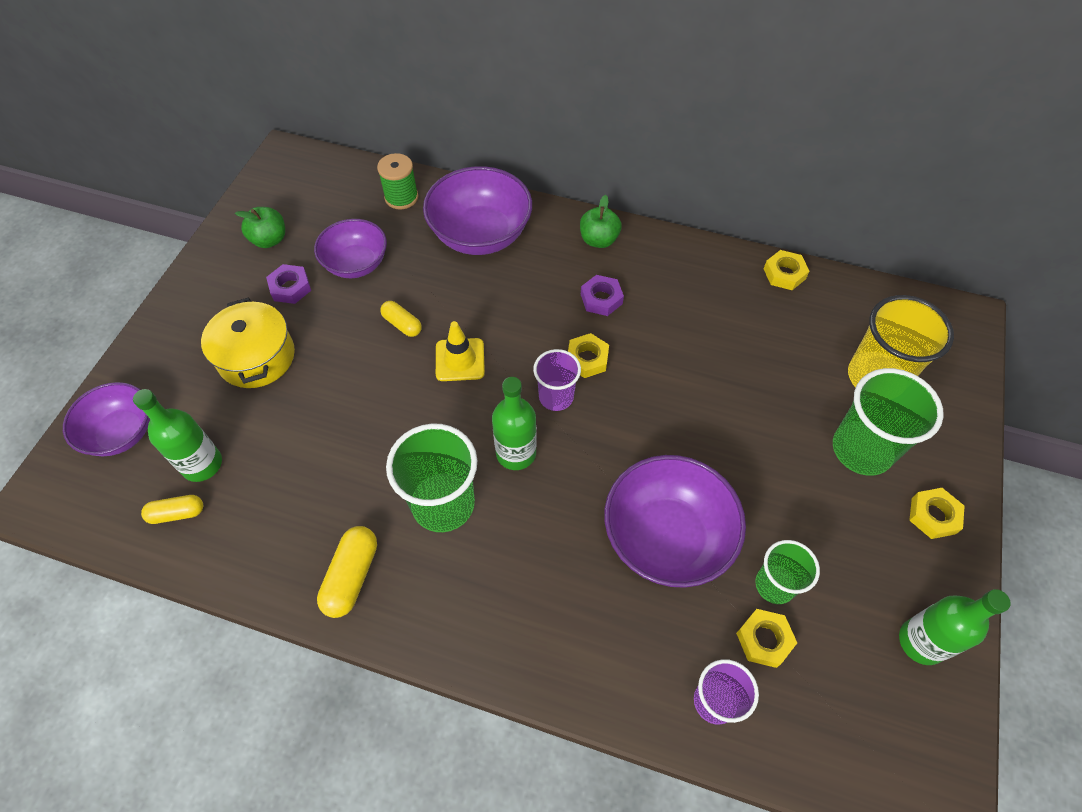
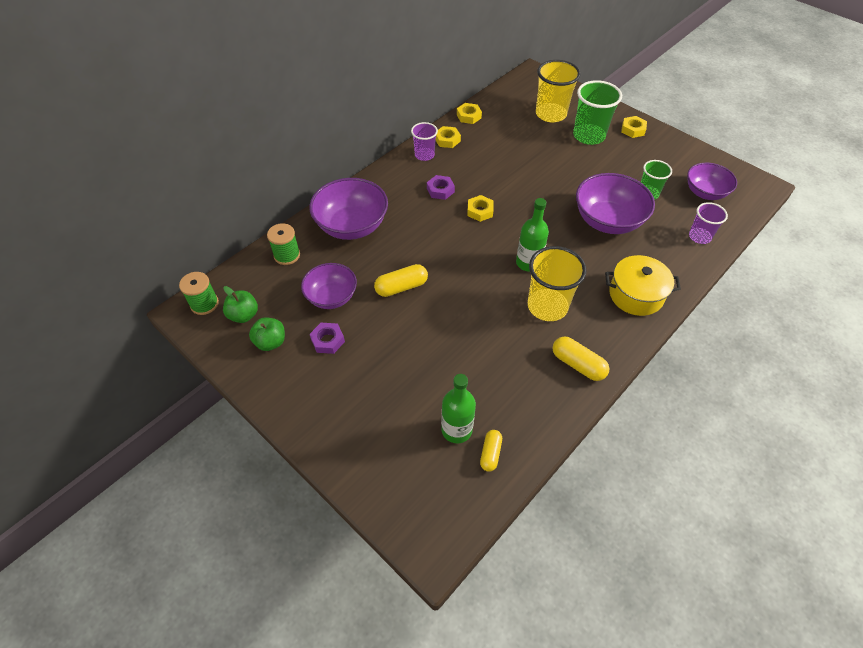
camera: 65 degrees left, 5 degrees down
(121, 433) = (401, 479): purple bowl -> purple bowl (705, 192)
(256, 357) = (380, 376): yellow pot -> yellow pot (636, 295)
(300, 164) = (204, 304): none -> green spool
(402, 324) = (401, 287): yellow capsule -> yellow capsule, size x1.53
(443, 504) = (547, 306): green cup -> yellow cup
(460, 360) = (447, 267): yellow traffic cone -> none
(556, 397) = (499, 233): purple cup -> purple cup (424, 155)
(598, 240) = (395, 175): green apple -> green apple (244, 315)
(764, 639) = (674, 208): yellow nut -> yellow nut (447, 140)
(921, 642) = (691, 160): green bottle -> none

